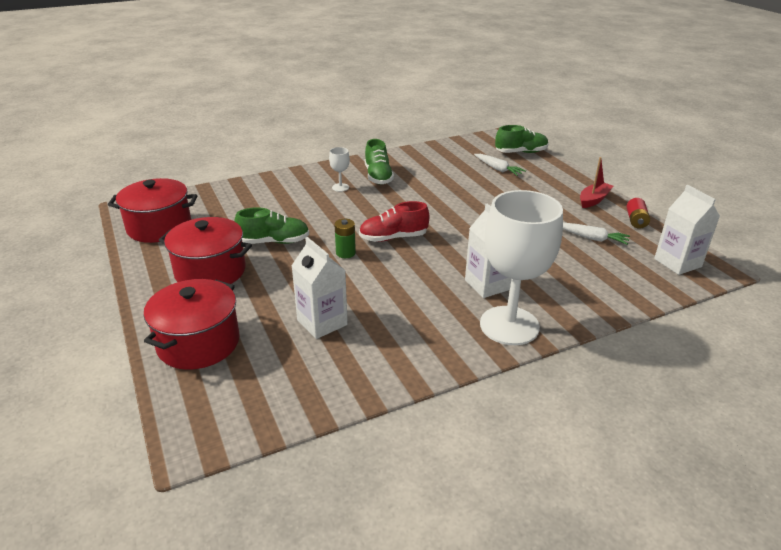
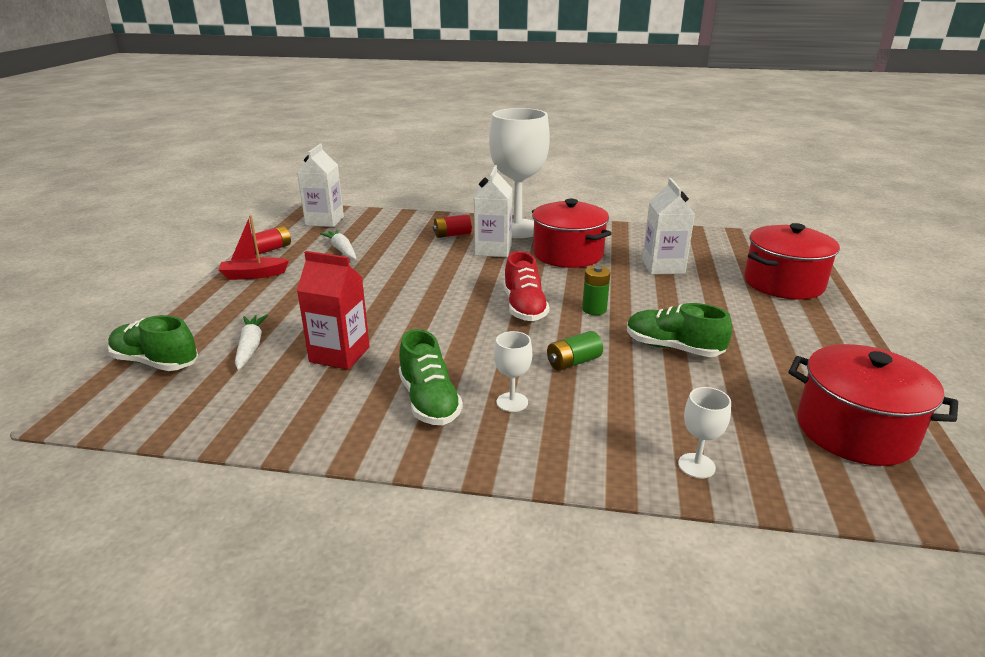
camera: 145 degrees left, 5 degrees down
(210, 271) = (768, 338): red pot -> red pot (568, 254)
(239, 190) = (696, 466): none -> white goblet
(328, 214) = (573, 362): none -> green battery
(378, 176) = (429, 401): green shoe -> green shoe turned 135 degrees clockwise
(393, 238) = (524, 308): red shoe -> red shoe turned 60 degrees clockwise
(451, 179) = (339, 354): none -> red carton
(549, 290) = (452, 235): none -> red battery

